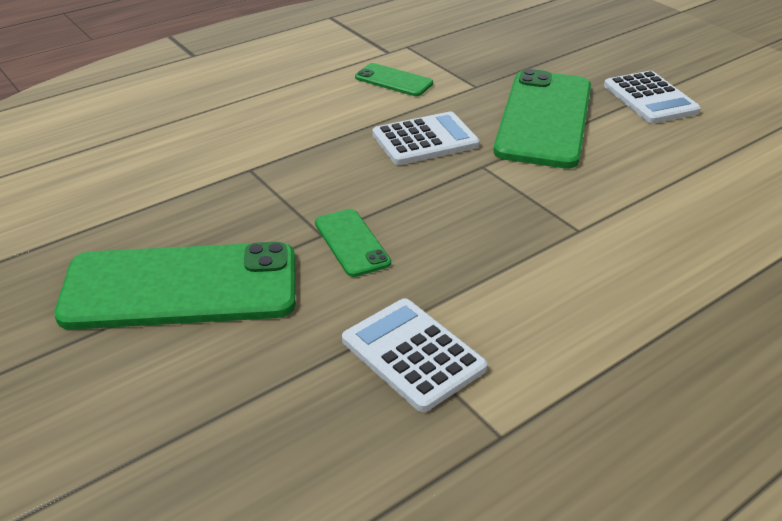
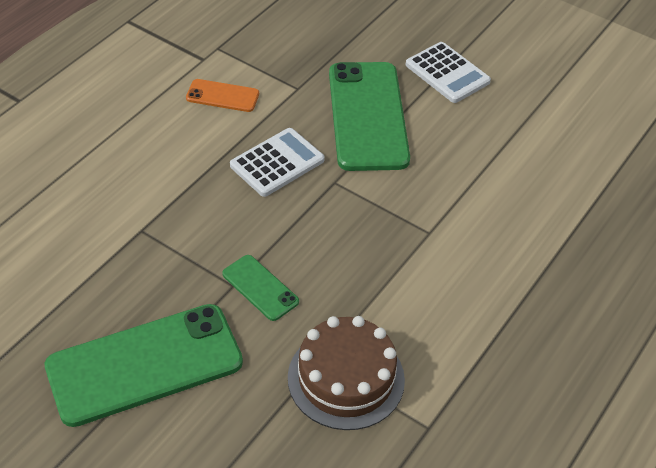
camera: 20 degrees left, 10 degrees up
(393, 80) = (222, 96): green phone -> orange phone
(413, 354) = (346, 378): white calculator -> brown cake

